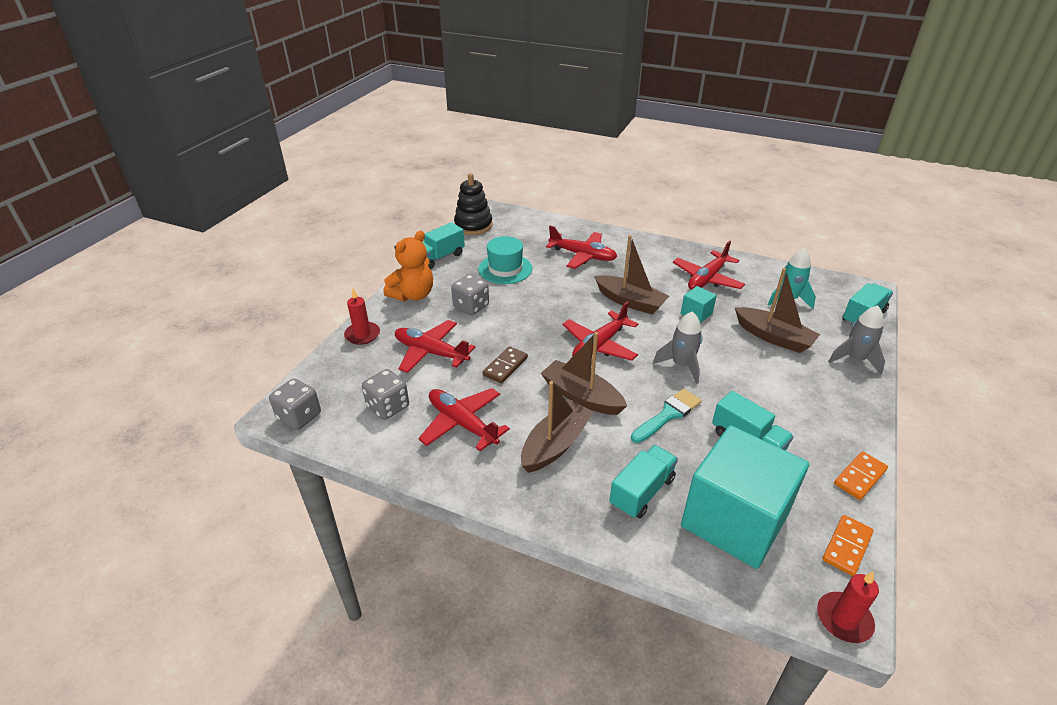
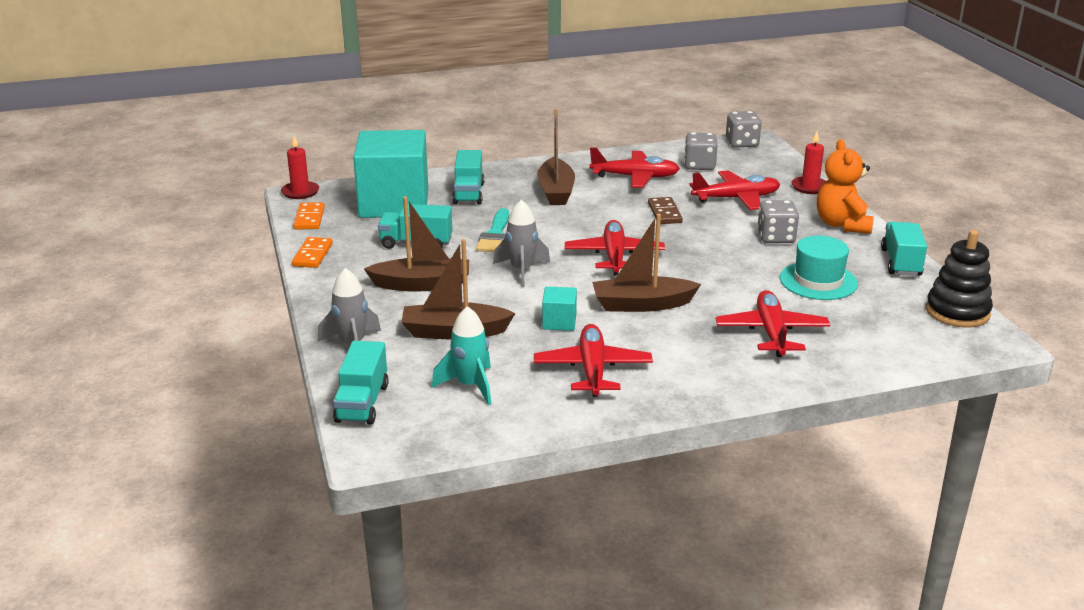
camera: 140 degrees right, 10 degrees down
(582, 256) = (771, 333): red plane -> red plane turned 105 degrees clockwise
(582, 396) = (576, 220): brown boat -> brown boat (422, 285)

